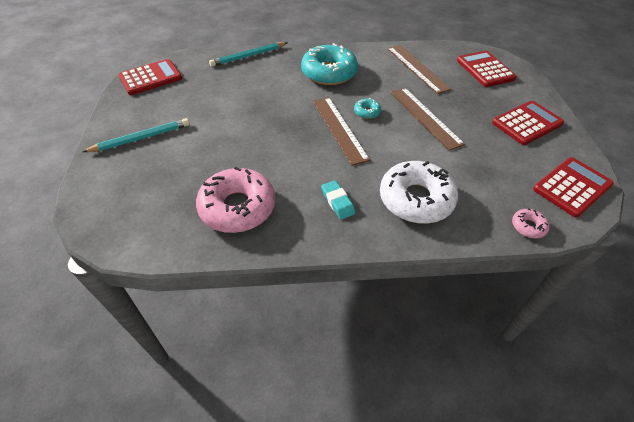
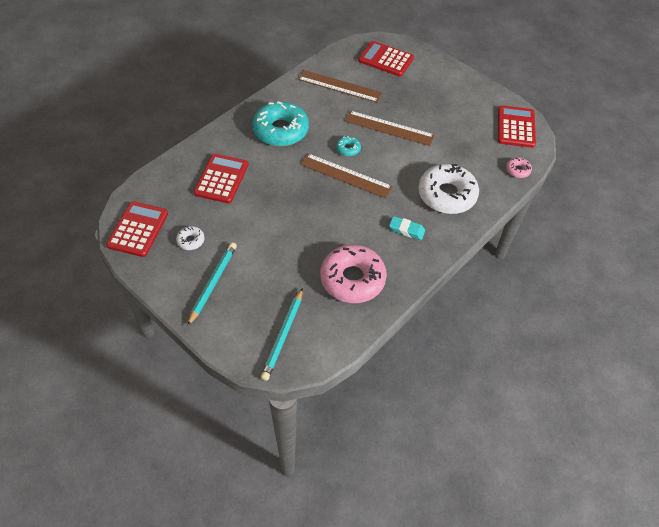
camera: 45 degrees left, 5 degrees up
(169, 103) = (191, 240): none -> white donut
(248, 56) = (194, 154): turquoise pencil -> turquoise pencil (283, 336)
(527, 123) = (453, 93): red calculator -> red calculator (221, 179)

